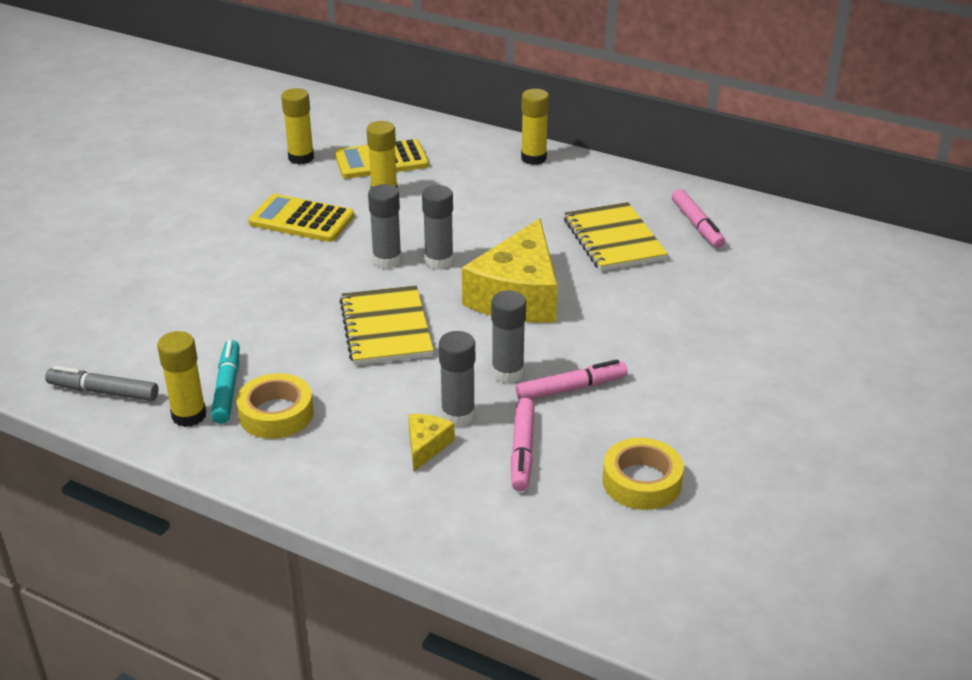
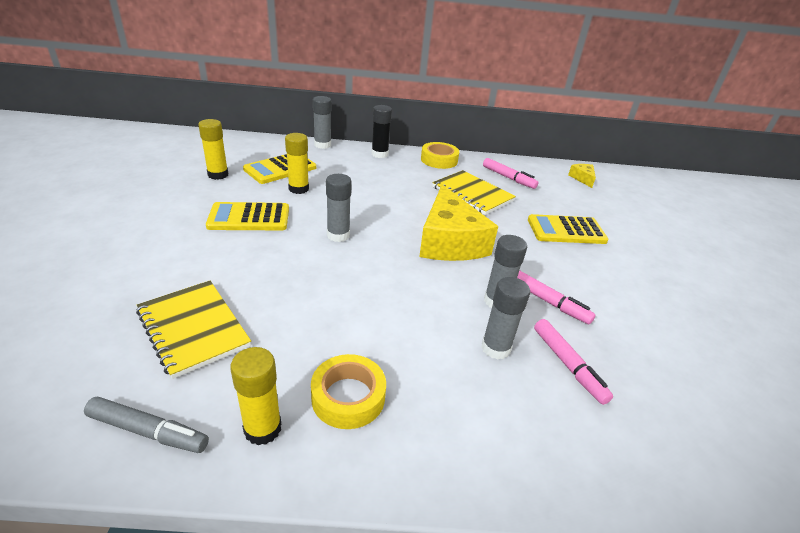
camera: 30 degrees left, 0 degrees up
(103, 391) = (148, 431): grey marker -> grey marker turned 150 degrees counterclockwise
(227, 388) = (283, 384): turquoise marker -> none
(386, 328) = (380, 288): yellow notebook -> yellow notebook (193, 328)
(426, 446) = (497, 385): yellow cheese -> yellow cheese (582, 178)
(439, 261) = (376, 228): grey glue stick -> grey glue stick (322, 145)
(533, 158) = (379, 154): yellow glue stick -> black glue stick
(571, 388) = (548, 301): pink marker -> pink marker turned 90 degrees clockwise
(641, 481) = (664, 363): yellow tape -> yellow tape (439, 160)
(699, 315) = (566, 230): none -> yellow calculator

